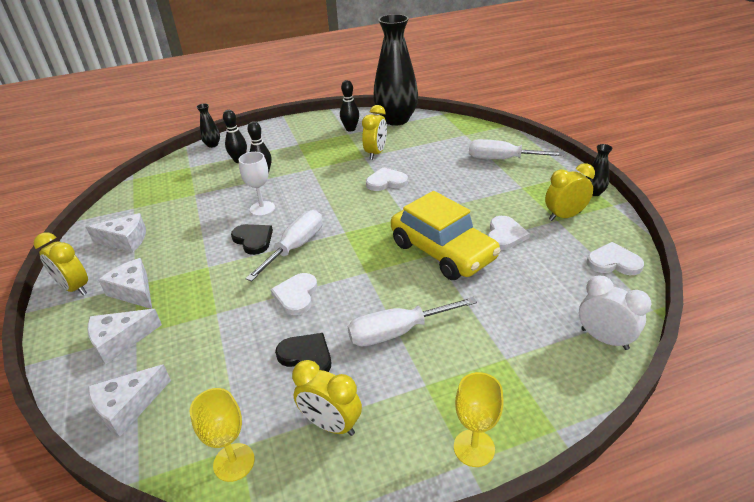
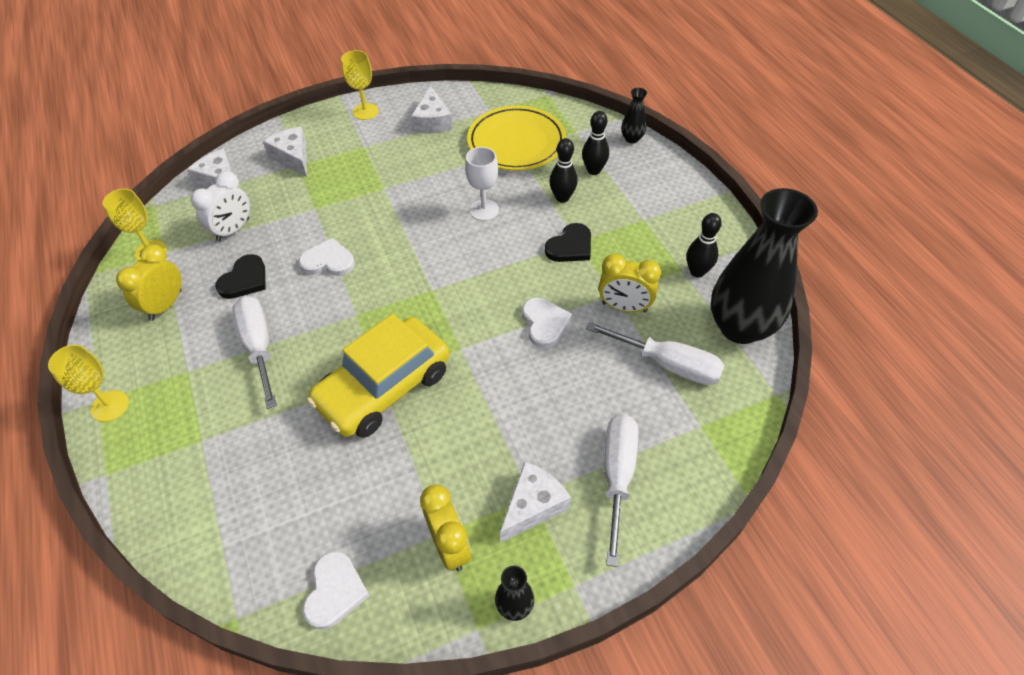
camera: 85 degrees right, 15 degrees up
(75, 288) = (365, 111): yellow clock -> yellow goblet
(134, 291) = (354, 148): white cheese -> white cheese (533, 506)
(186, 194) = (516, 143): none -> yellow plate
(253, 240) = (424, 213): black heart -> black heart (570, 246)
(295, 247) = (407, 249): white screwdriver -> white screwdriver (668, 364)
(505, 235) = (410, 459): white heart -> none
(604, 339) = (202, 544): white clock -> white clock (233, 230)

